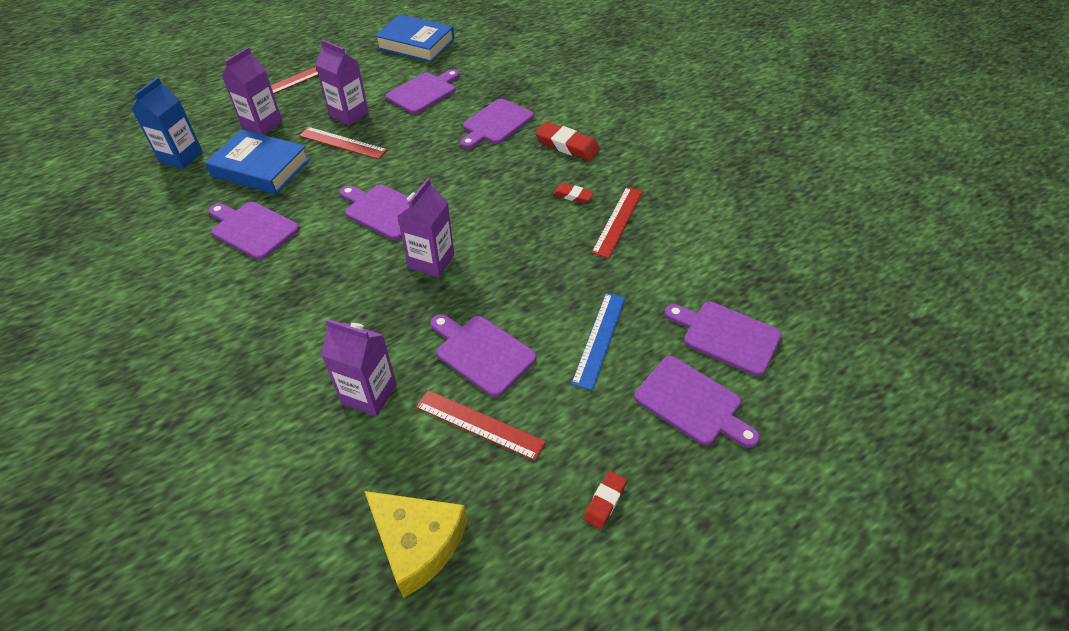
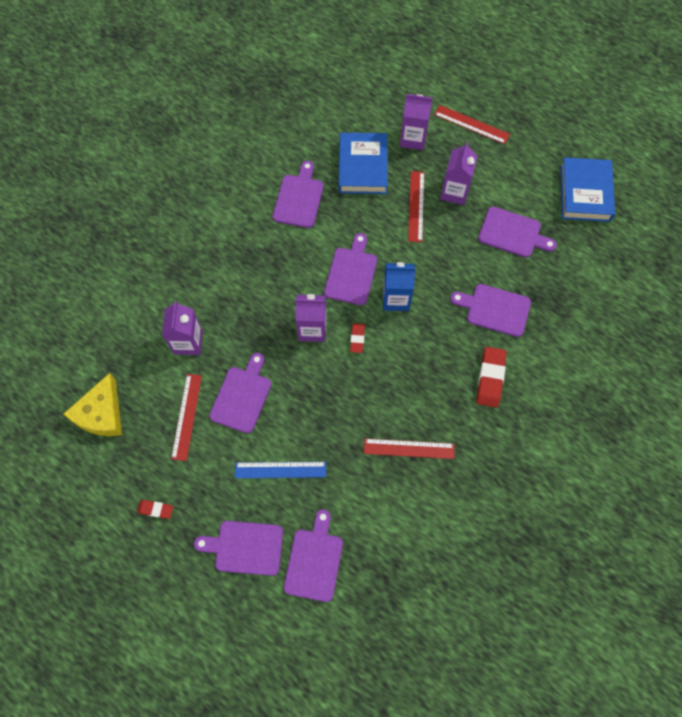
camera: 70 degrees right, 20 degrees up
(181, 157) = (352, 109): blue carton -> blue carton (396, 299)
(573, 196) = (425, 404): red eraser -> red eraser (357, 338)
(692, 403) = (245, 547): purple cutting board -> purple cutting board turned 75 degrees clockwise

